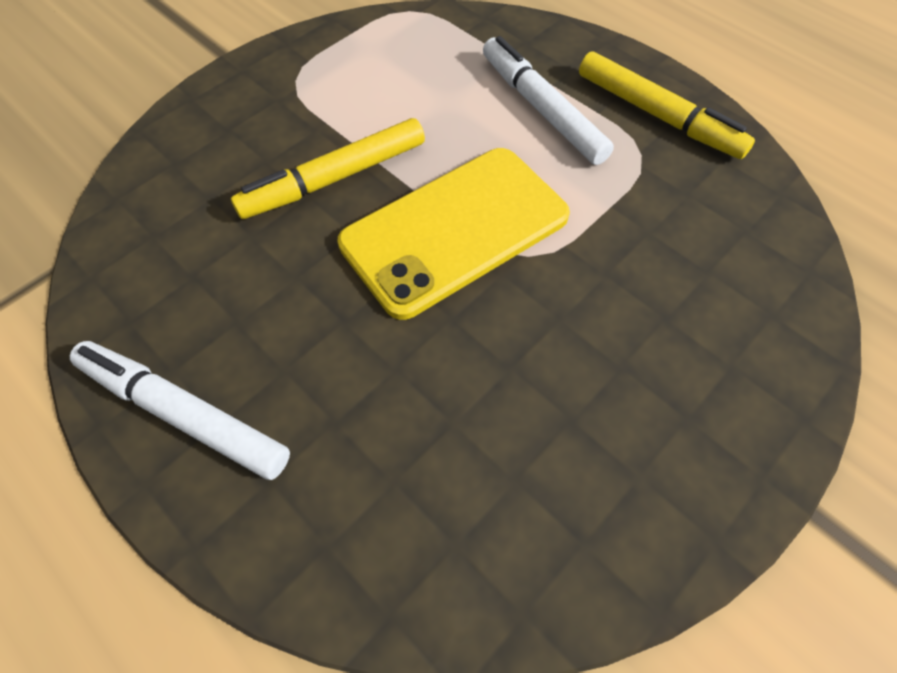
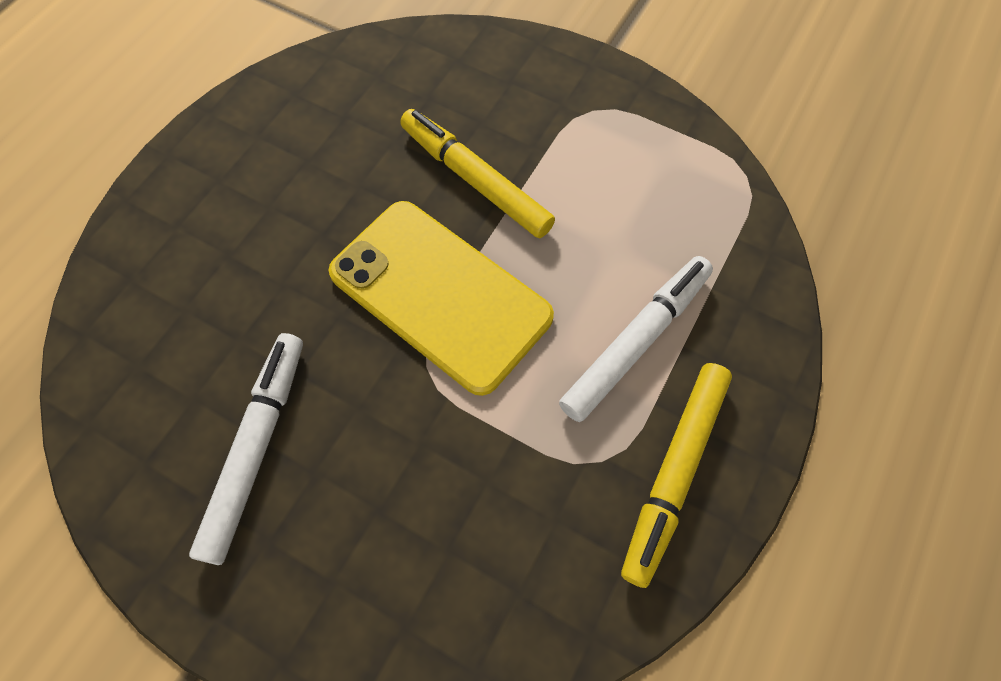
camera: 75 degrees right, 5 degrees up
(184, 413) = (222, 157): white marker -> white marker (256, 447)

